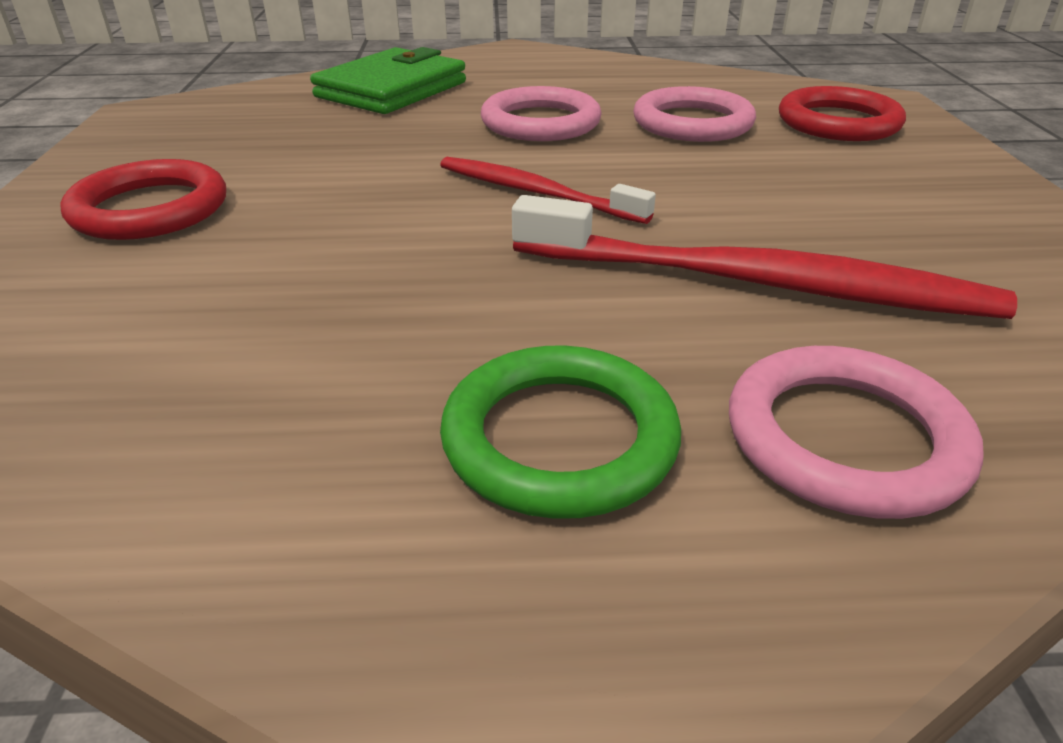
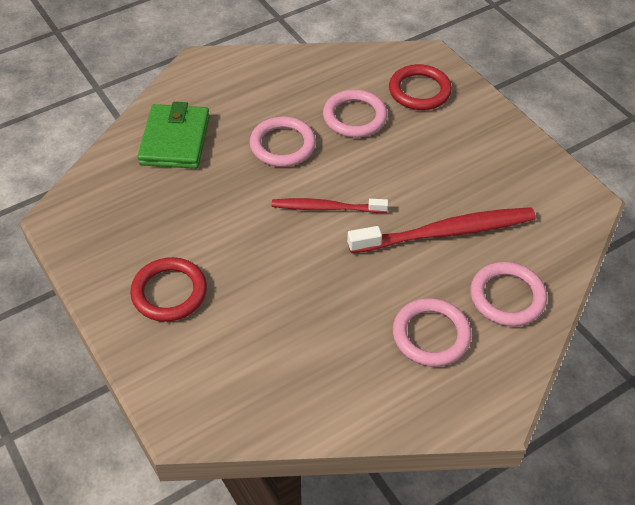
camera: 30 degrees left, 15 degrees up
(559, 439) = (431, 335): green ring -> pink ring

